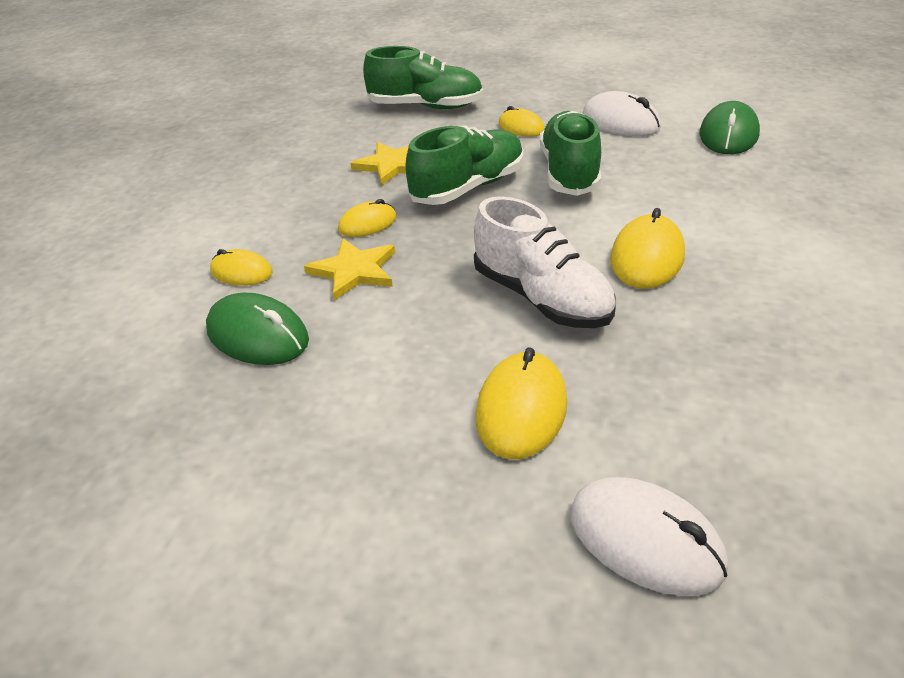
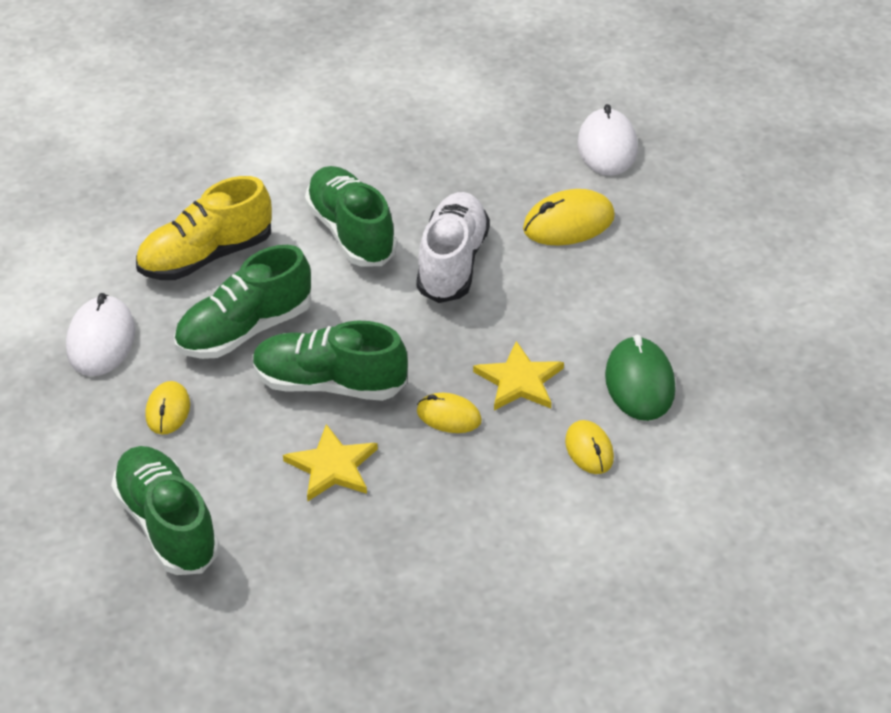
camera: 130 degrees left, 5 degrees up
(647, 258) = (351, 232): yellow mouse -> green shoe
(680, 180) = (206, 257): none -> yellow shoe
(728, 135) = (83, 257): green mouse -> none

